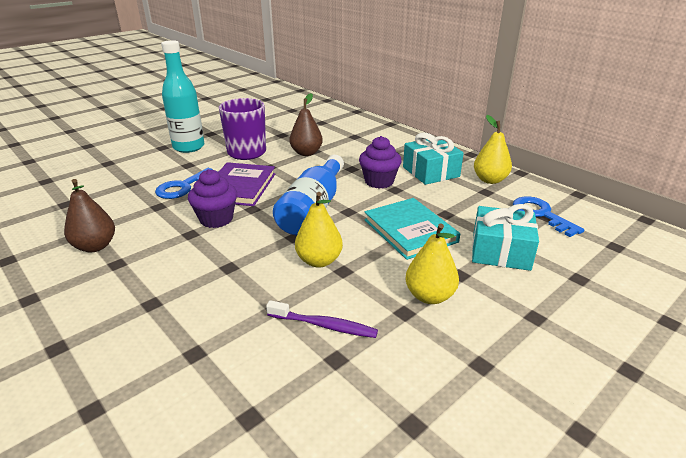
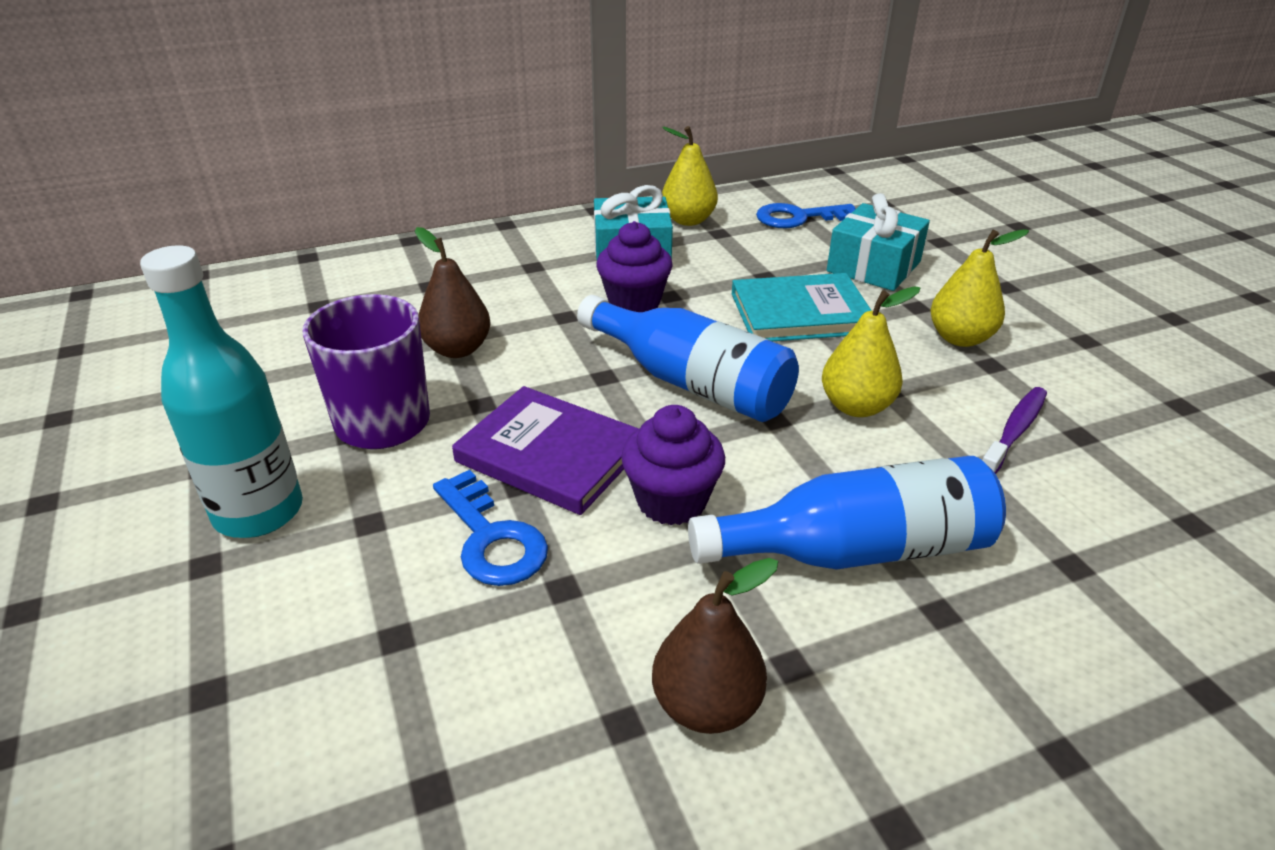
camera: 70 degrees left, 5 degrees up
(193, 273) = (856, 550): none -> blue bottle

